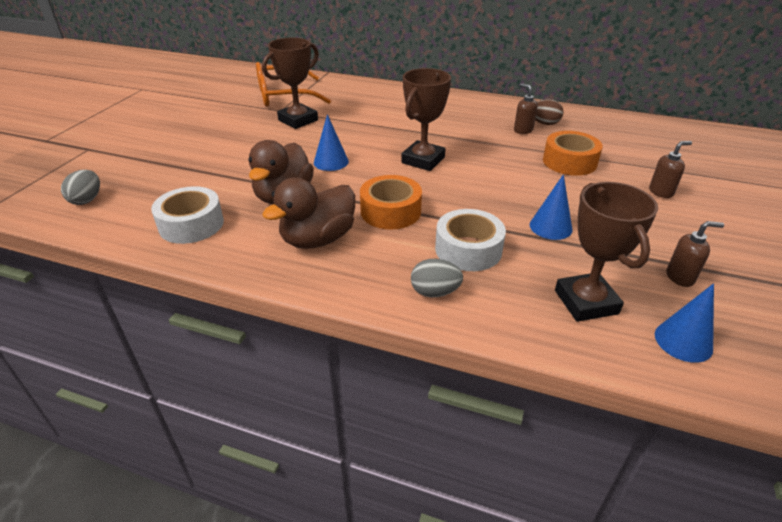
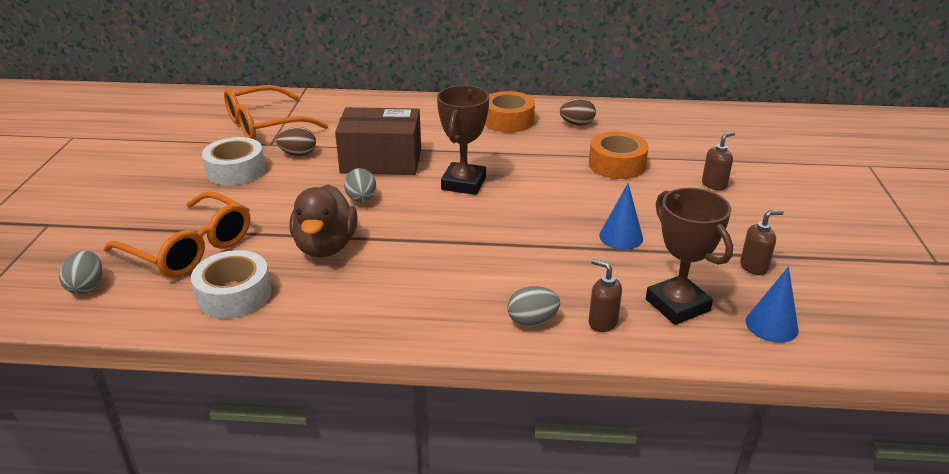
camera: 15 degrees left, 5 degrees down
(178, 182) = (190, 248): none -> orange glasses
(298, 120) = (298, 154): brown trophy -> brown egg
(318, 239) = (387, 288): brown duck -> none
(331, 162) = (361, 199): blue cone -> grey egg
(361, 133) = (381, 160): none -> brown box
(390, 211) = (452, 245): orange tape -> orange tape (508, 120)
(468, 249) = (548, 273): white tape -> white tape (236, 171)
(523, 130) = (557, 135): brown soap dispenser -> brown soap dispenser (602, 322)

